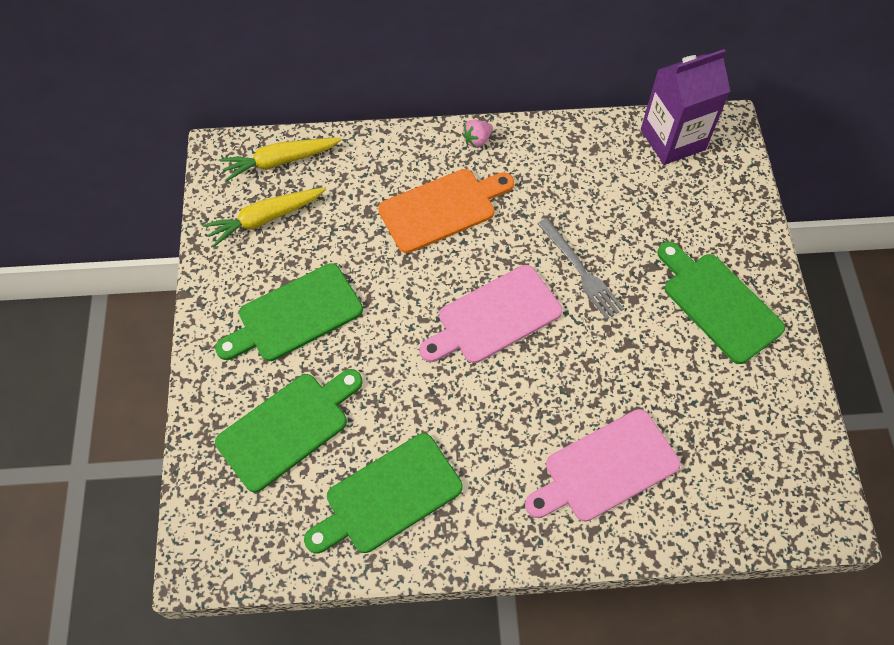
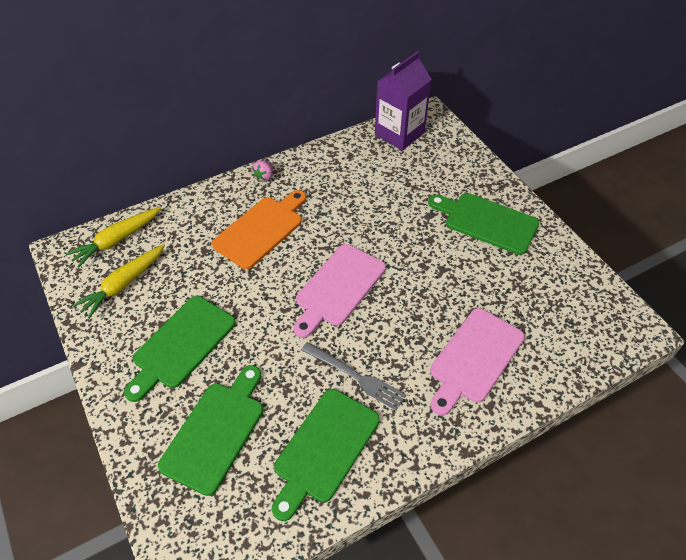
camera: 25 degrees left, 10 degrees down
(580, 271) = (383, 235): grey fork -> grey fork (355, 376)

